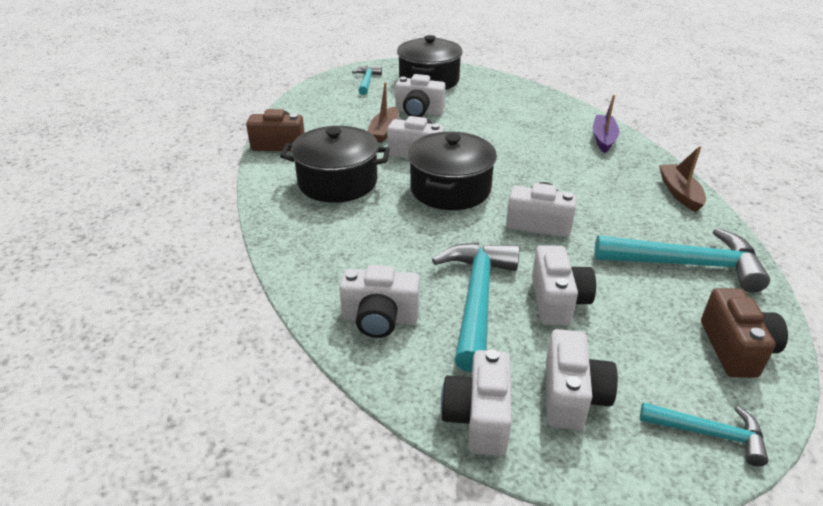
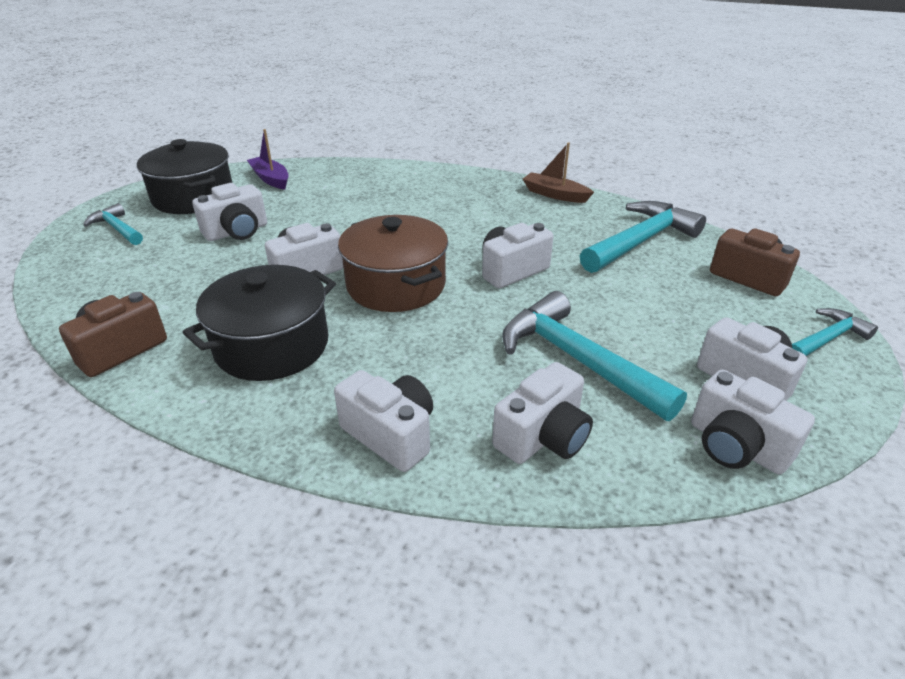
camera: 50 degrees left, 0 degrees up
(384, 131) = (232, 268): brown boat -> none
(450, 189) = (396, 285): black pot -> brown pot
(557, 301) = (624, 319): white camera -> white camera (391, 435)
(603, 139) = (441, 180): purple boat -> purple boat (270, 179)

